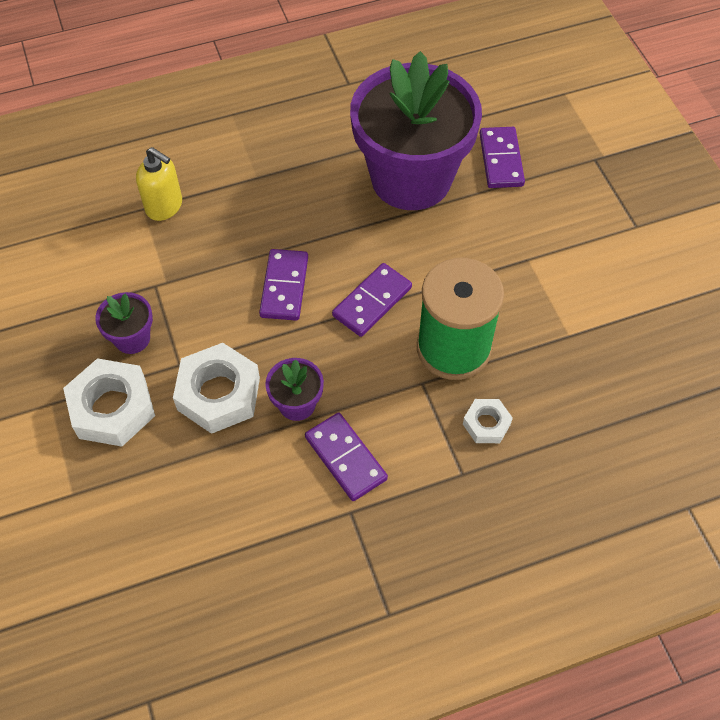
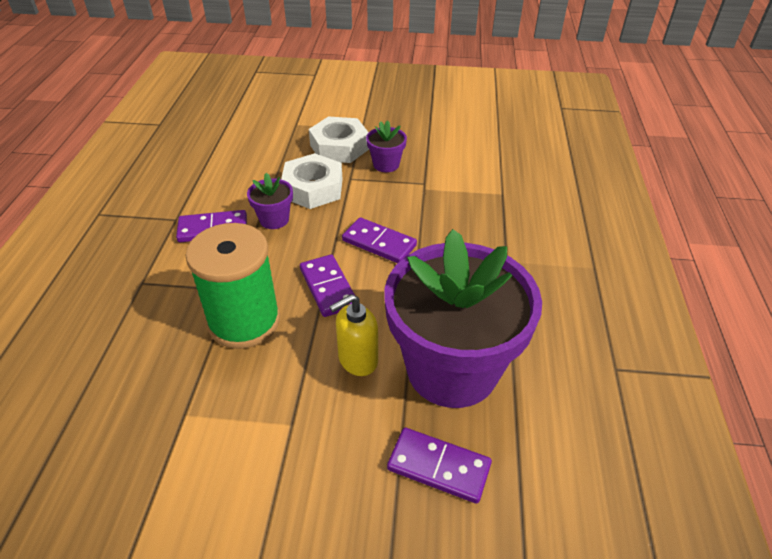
camera: 115 degrees right, 15 degrees down
(164, 206) = (498, 204): yellow soap dispenser -> yellow soap dispenser (357, 360)
(486, 424) = (163, 313): white nut -> none

